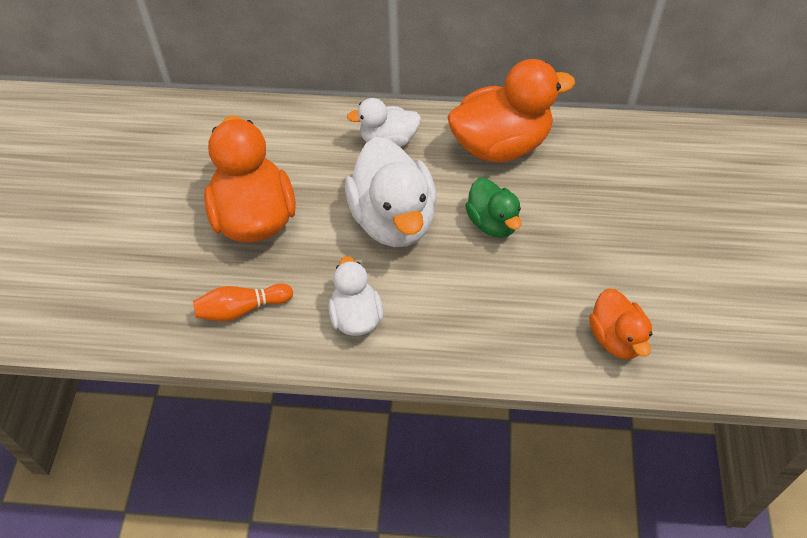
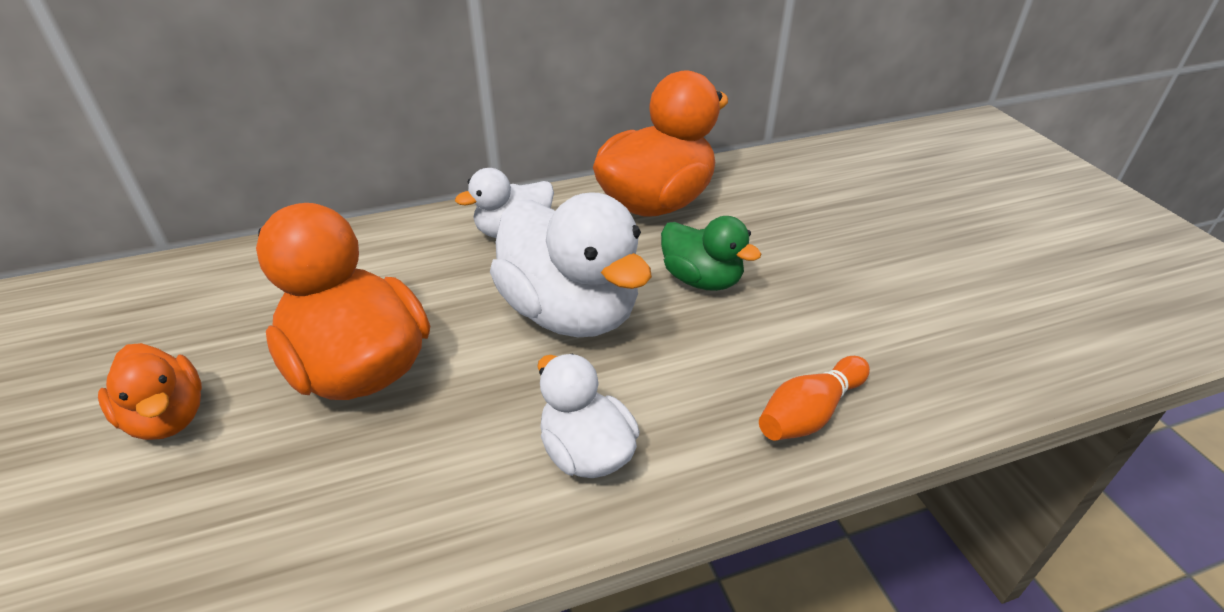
camera: 25 degrees left, 15 degrees down
(241, 309) = (387, 506): orange bowling pin -> orange bowling pin (809, 413)
(616, 338) = (948, 358): orange duck -> orange duck (168, 417)

